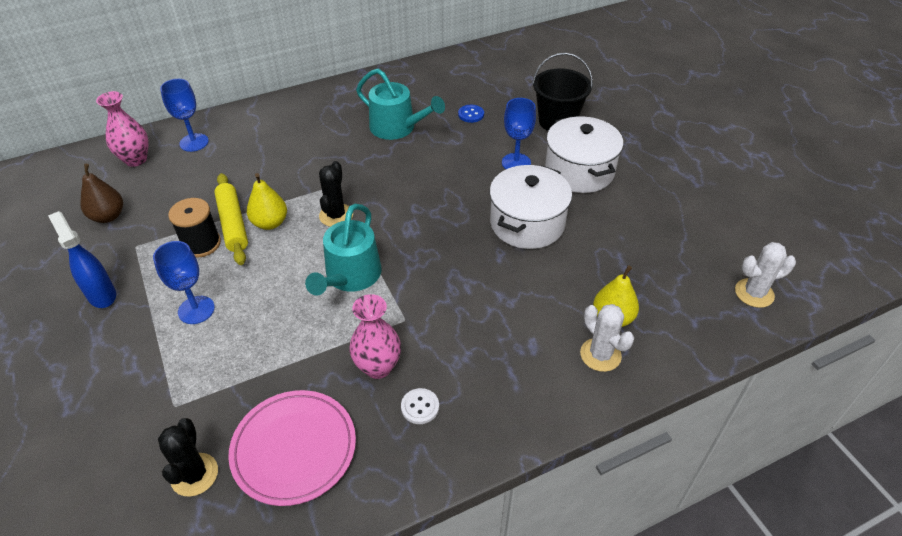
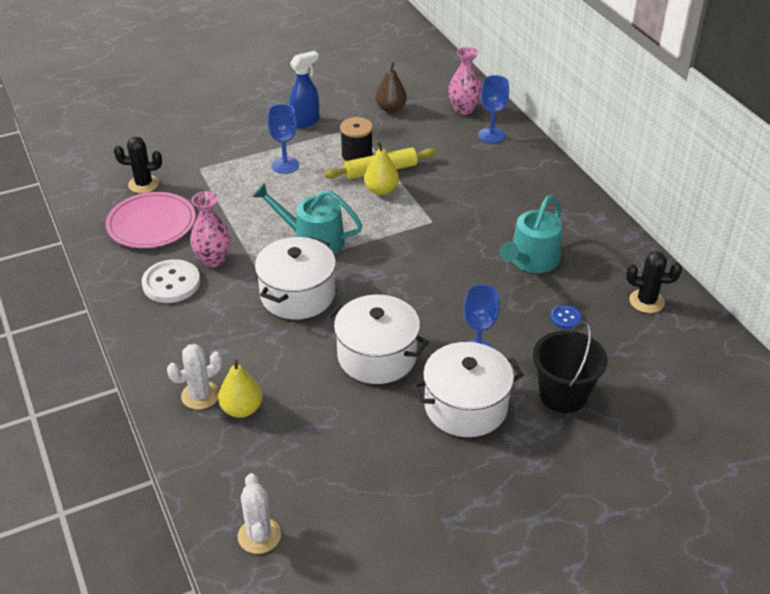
camera: 90 degrees right, 5 degrees down
(336, 215) = (390, 227): black cactus -> black cactus (646, 301)
(420, 407) = (171, 283): white button -> white button, size x1.89
(442, 284) = (297, 295): none -> white pot

